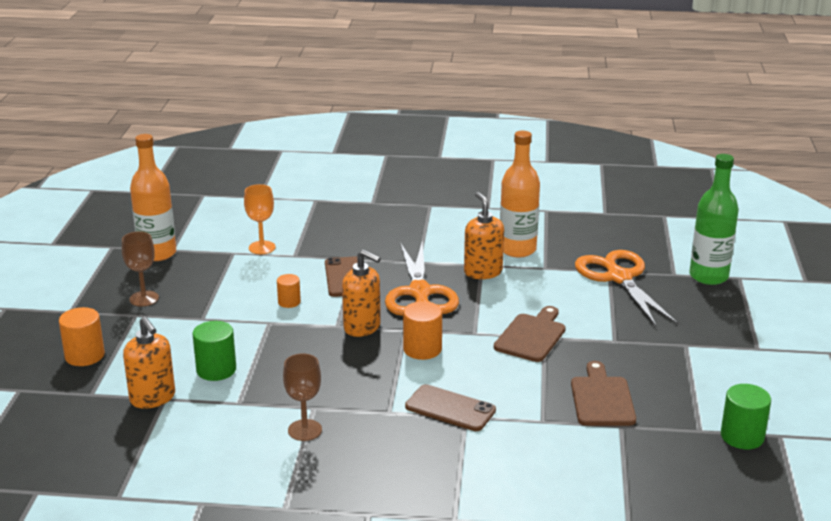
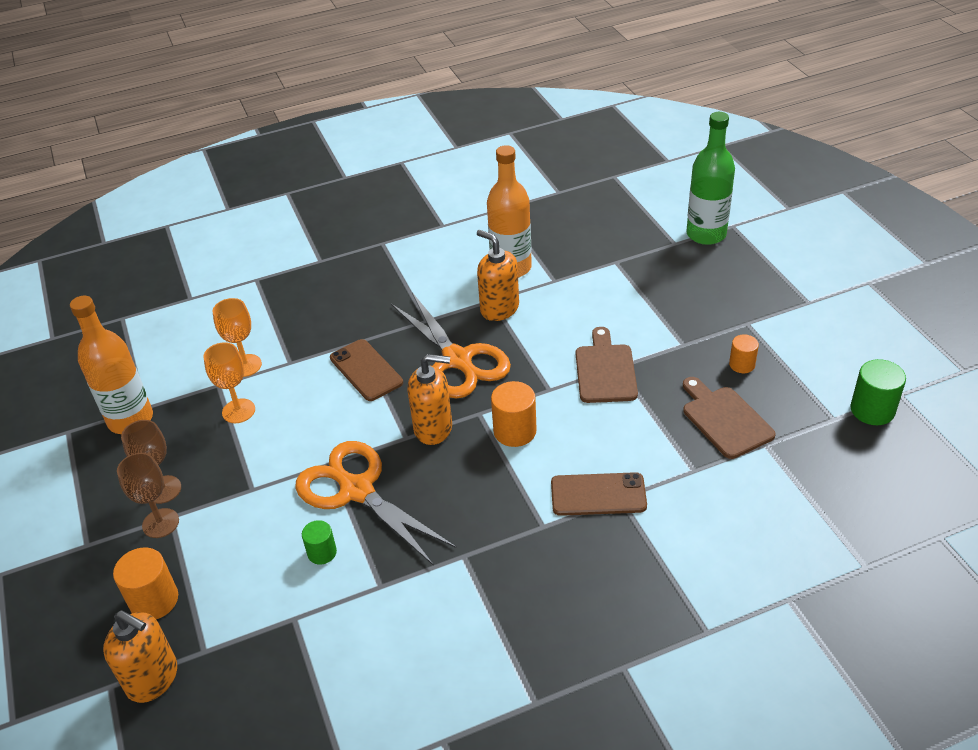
camera: 25 degrees left, 15 degrees up
(153, 398) = (280, 624): orange soap dispenser -> orange soap dispenser (153, 679)
(216, 370) = (322, 552): green cylinder -> green cylinder, size x0.62
(233, 272) = (238, 411): none -> orange goblet
(289, 302) = (331, 427): orange cylinder -> orange cylinder (742, 364)
(305, 430) = (477, 590): brown goblet -> brown goblet (160, 523)
(618, 277) = (629, 266): orange scissors -> orange scissors (356, 490)

